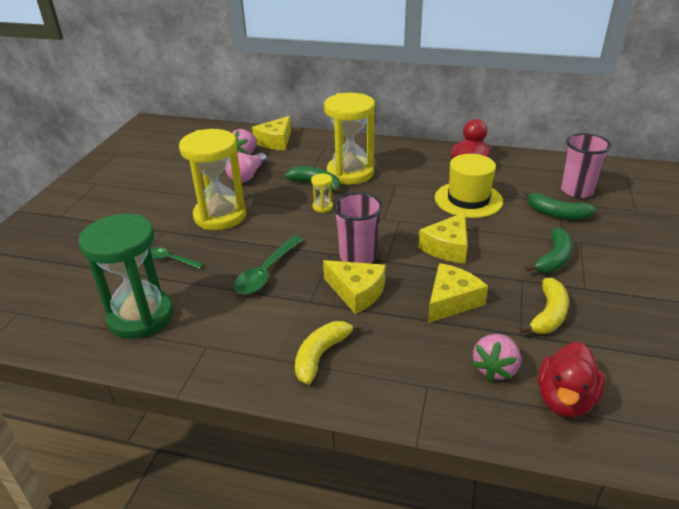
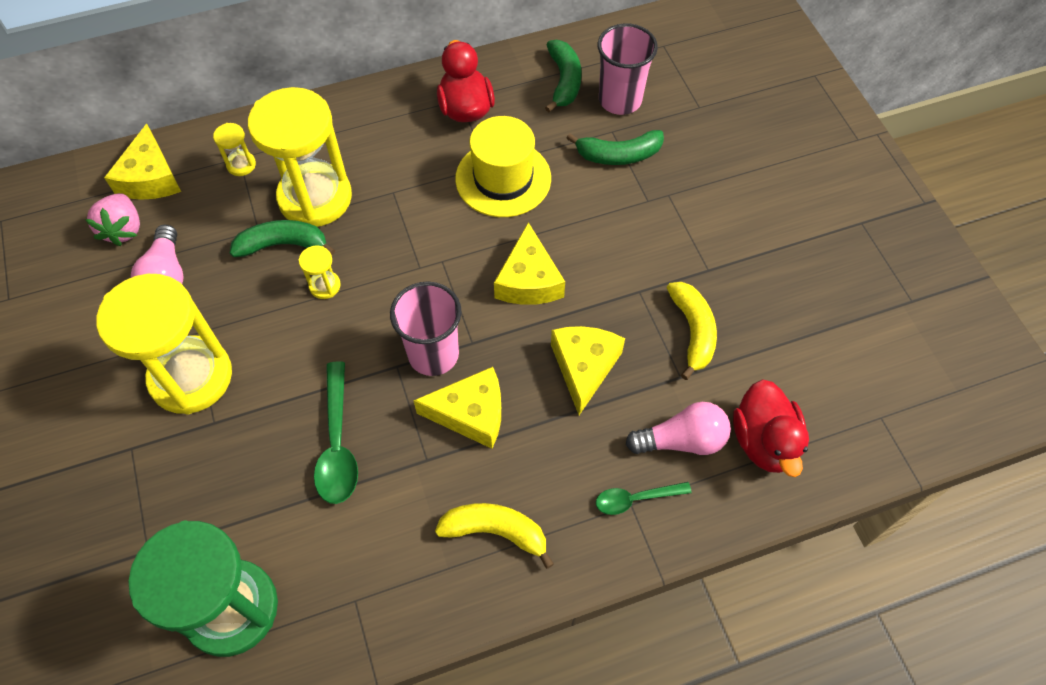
camera: 35 degrees left, 25 degrees up
(171, 259) = (188, 494): green spoon -> green spoon (635, 499)
(321, 355) = (495, 531): yellow banana -> yellow banana turned 105 degrees clockwise
(324, 150) = (241, 165): none -> yellow hourglass
(495, 368) = (682, 440): pink strawberry -> pink light bulb
(553, 259) = (655, 239): green banana -> green banana (564, 81)

